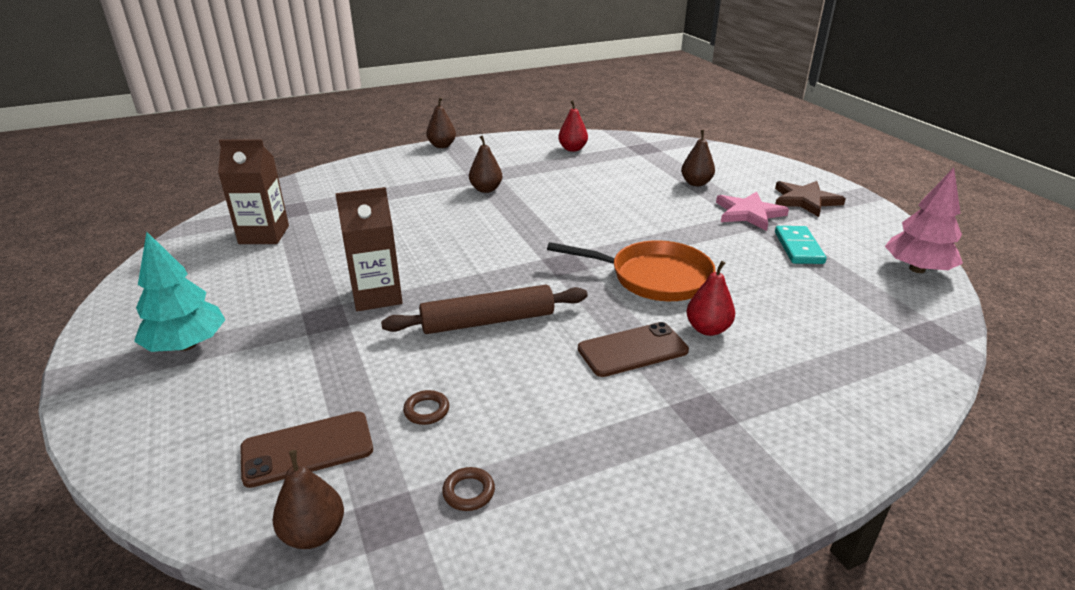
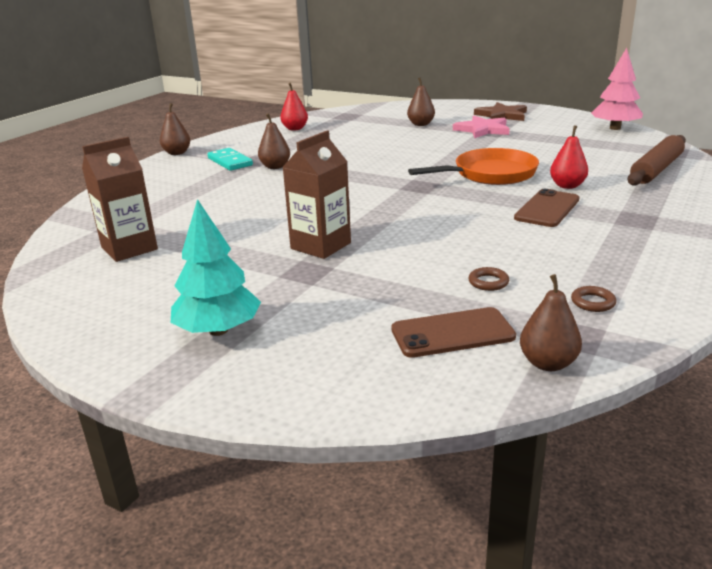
camera: 35 degrees left, 5 degrees down
(307, 449) = (452, 333): brown phone -> brown phone turned 45 degrees clockwise
(488, 321) = (432, 229): brown rolling pin -> brown rolling pin (656, 169)
(798, 248) = (541, 137): turquoise domino -> turquoise domino (230, 162)

